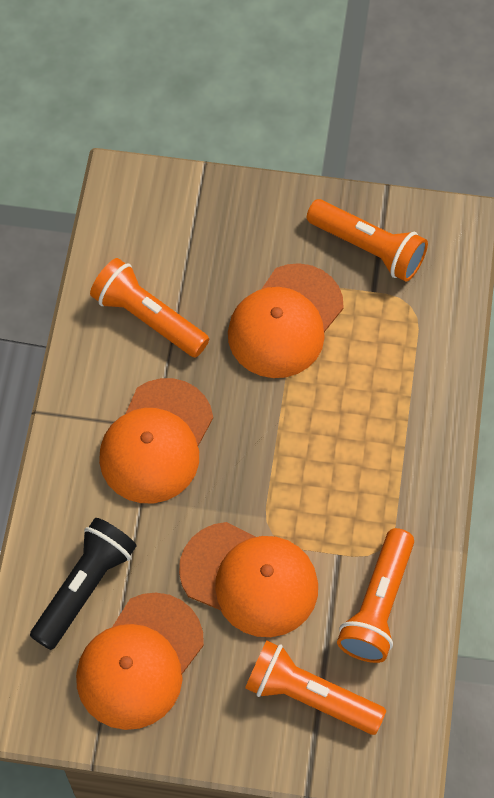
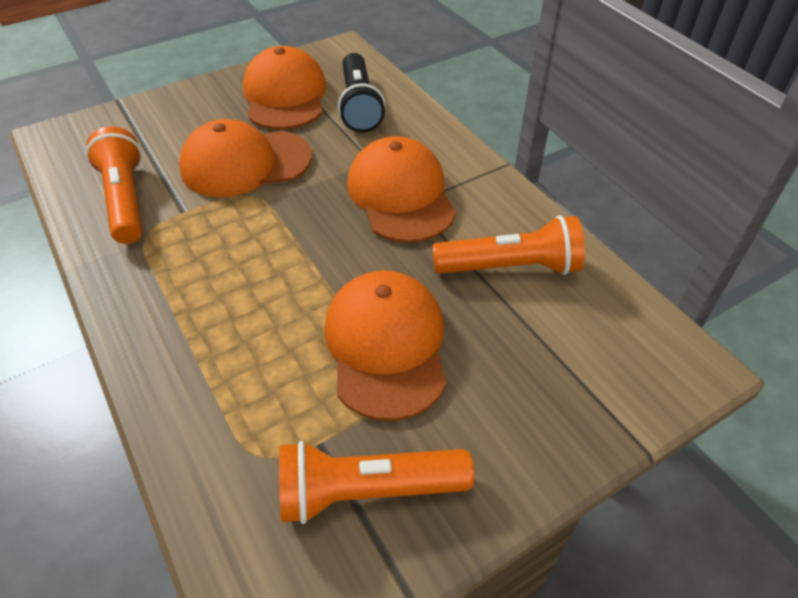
camera: 140 degrees right, 15 degrees down
(309, 695) = (148, 134): orange flashlight -> none

